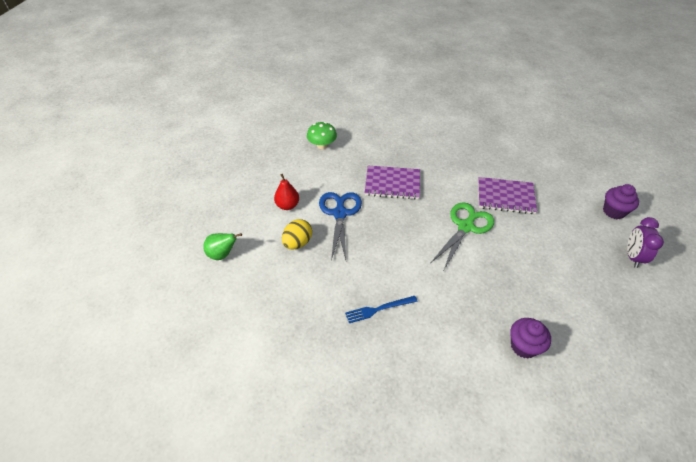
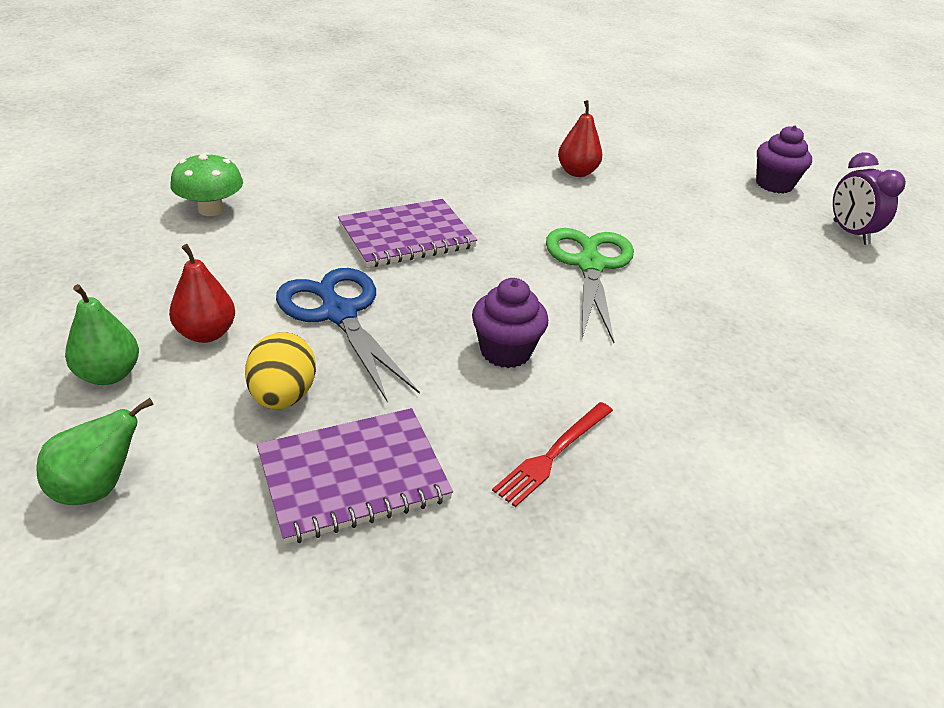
camera: 35 degrees left, 10 degrees down
(247, 211) = (109, 374): none -> green pear
(379, 309) = (553, 454): blue fork -> red fork
(502, 171) = (577, 172): none -> red pear
(505, 197) = (613, 205): purple notebook -> purple notebook (353, 476)
(523, 346) = (836, 411): purple cupcake -> purple cupcake (505, 351)

